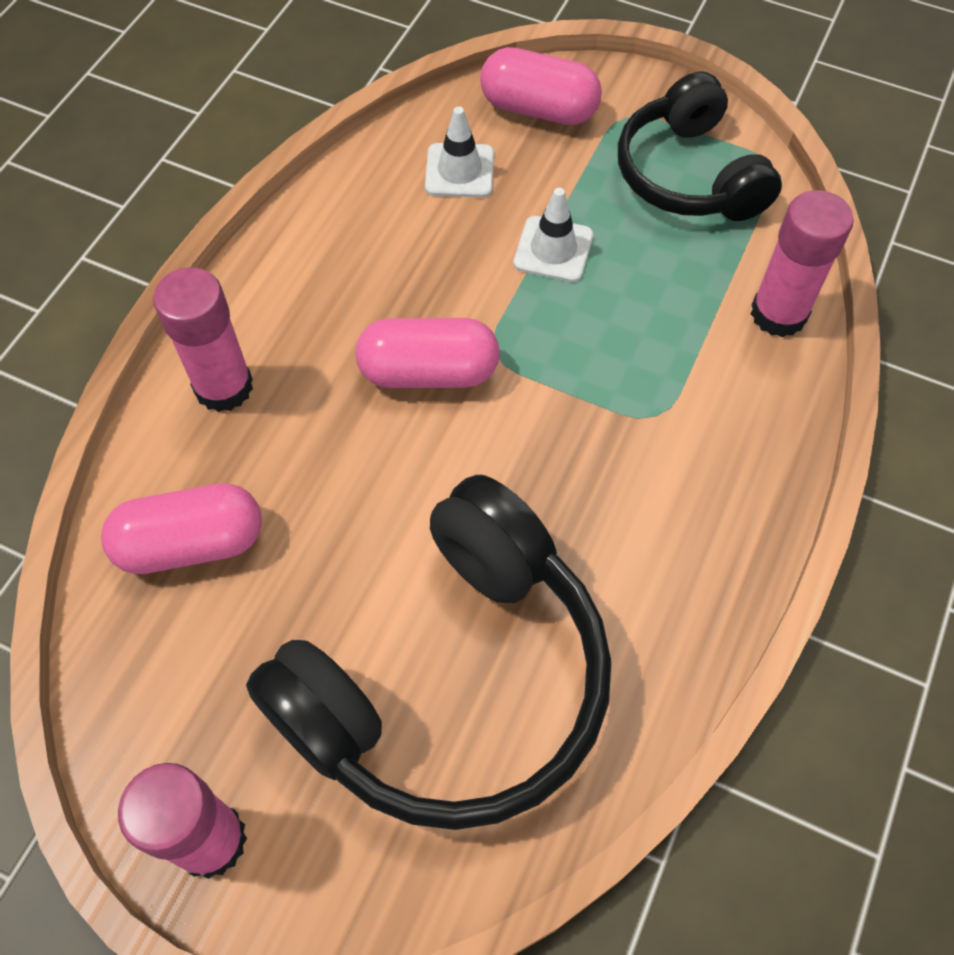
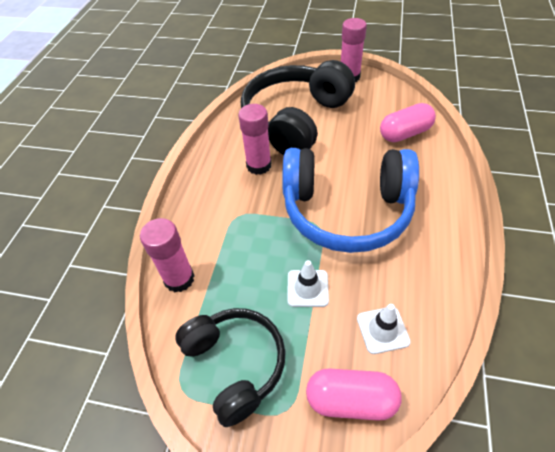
camera: 170 degrees right, 10 degrees down
(224, 387) = (433, 184): pink glue stick -> pink glue stick (259, 165)
(429, 372) = (346, 210): pink capsule -> blue headphones

